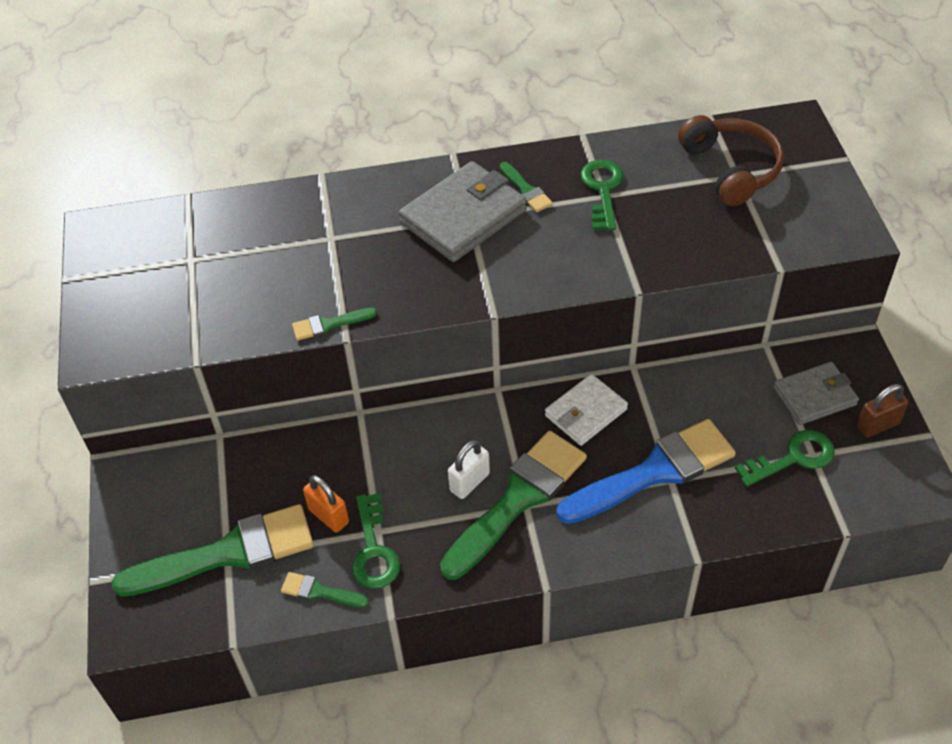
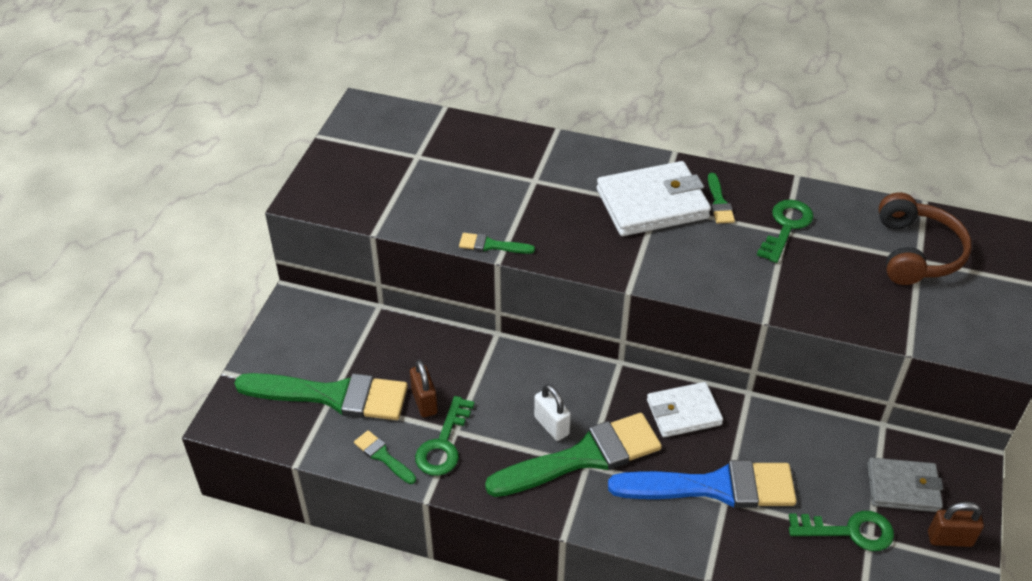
camera: 25 degrees right, 5 degrees down
(329, 516) = (424, 402): orange padlock -> brown padlock
(463, 217) = (652, 204): grey wallet -> white wallet
(469, 482) = (551, 425): white padlock -> white padlock turned 75 degrees clockwise

